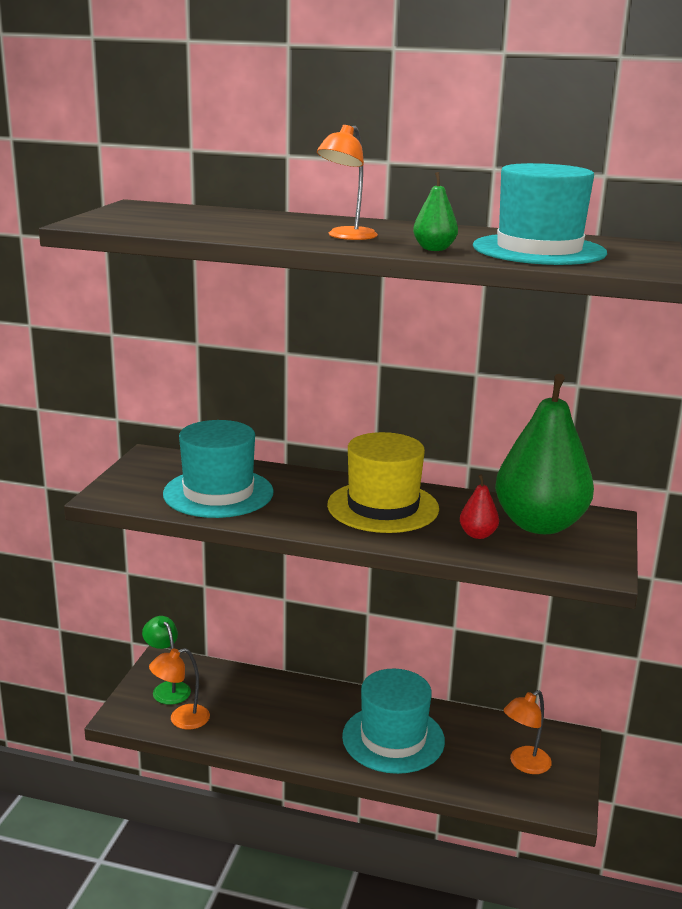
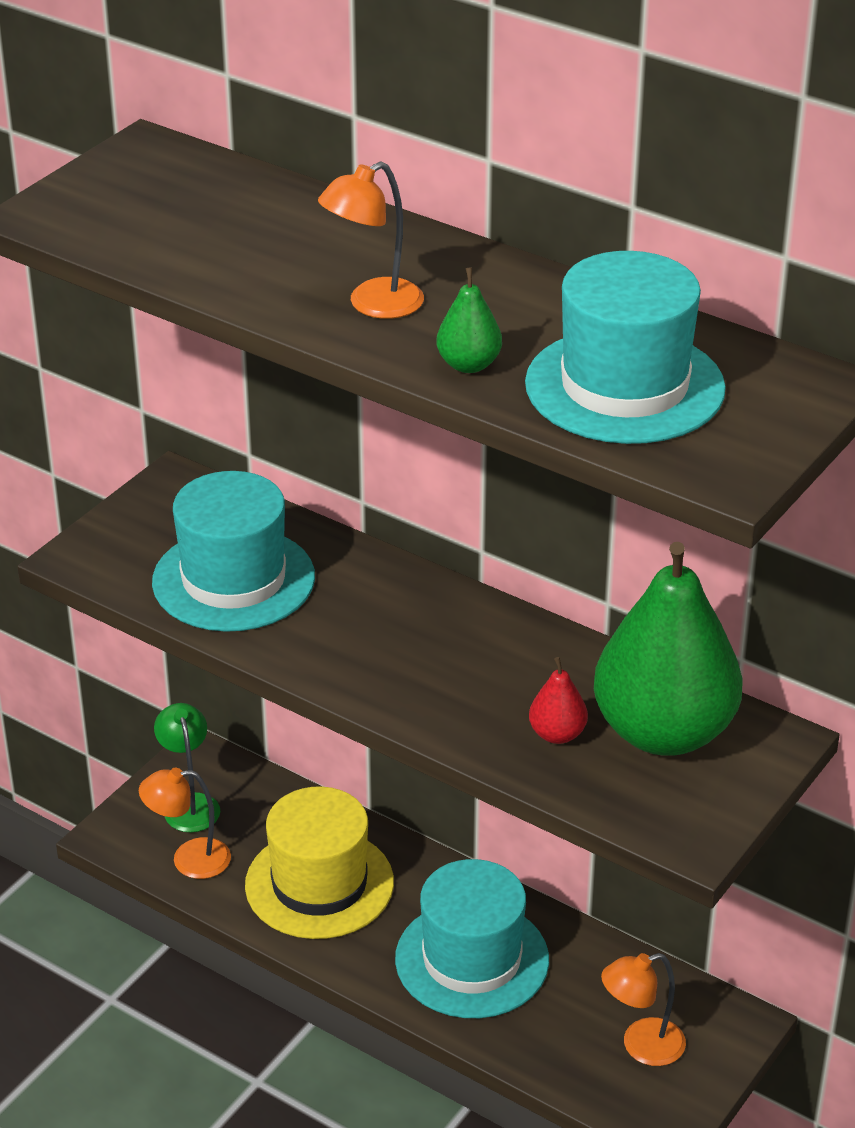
camera: 20 degrees right, 15 degrees up
(383, 507) = (453, 652): yellow hat -> yellow hat (319, 884)

